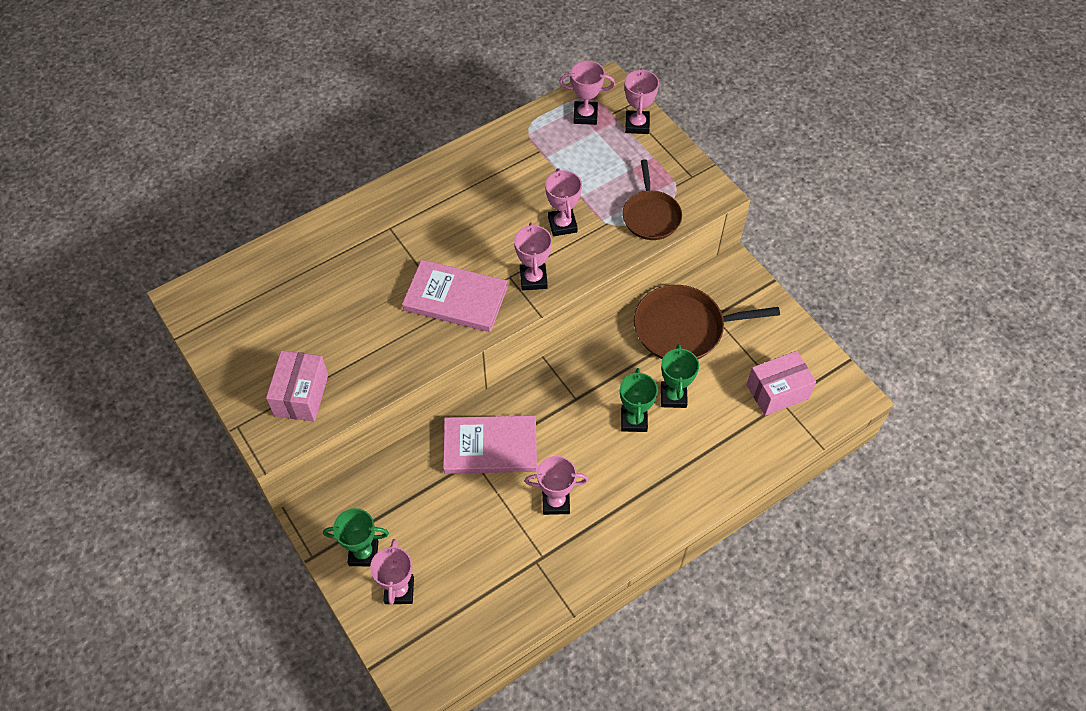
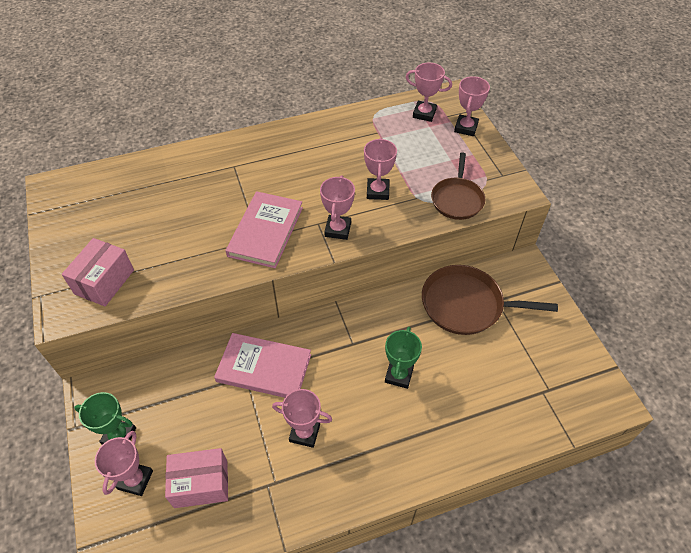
camera: 15 degrees right, 5 degrees down
(455, 298) = (265, 231): pink book -> pink book turned 75 degrees clockwise
(673, 396) = (441, 362): green trophy -> none
(777, 391) = (540, 380): pink box -> pink box (201, 484)

